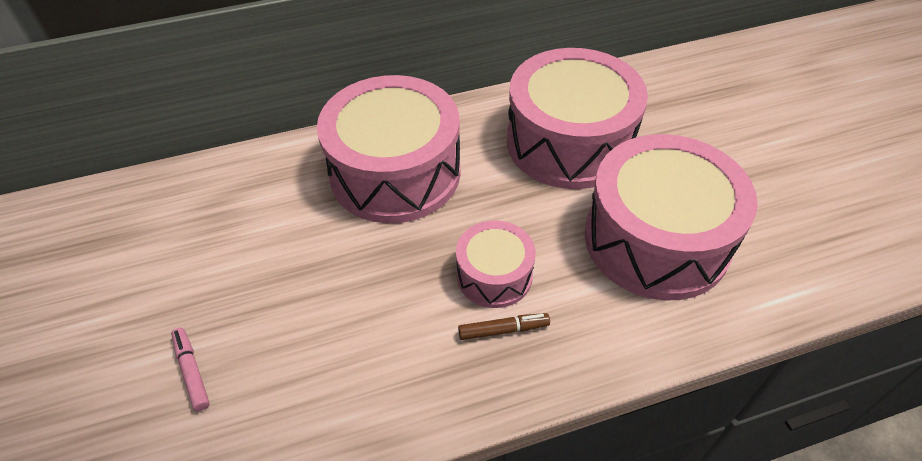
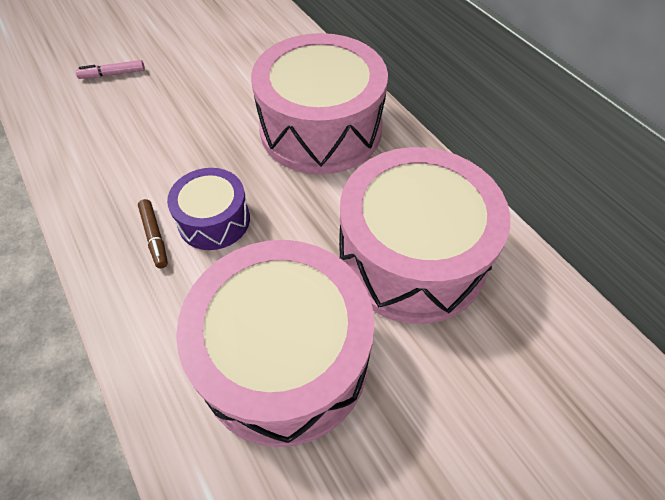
camera: 75 degrees right, 5 degrees up
(192, 372) = (113, 74): pink marker -> pink marker turned 150 degrees counterclockwise
(494, 275) = (214, 220): pink drum -> purple drum

